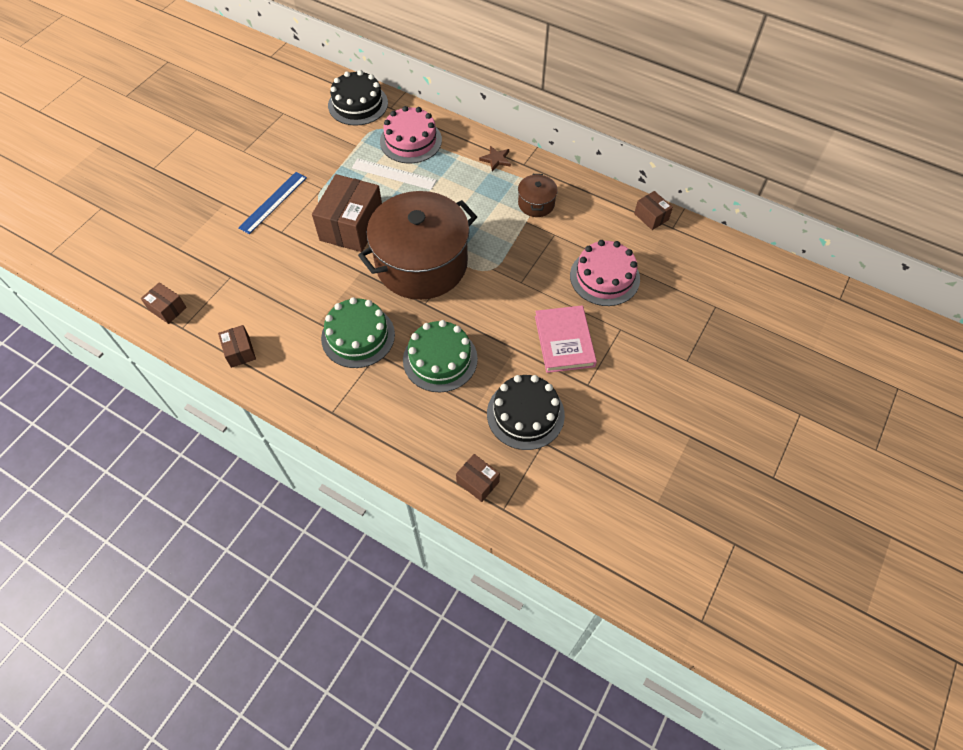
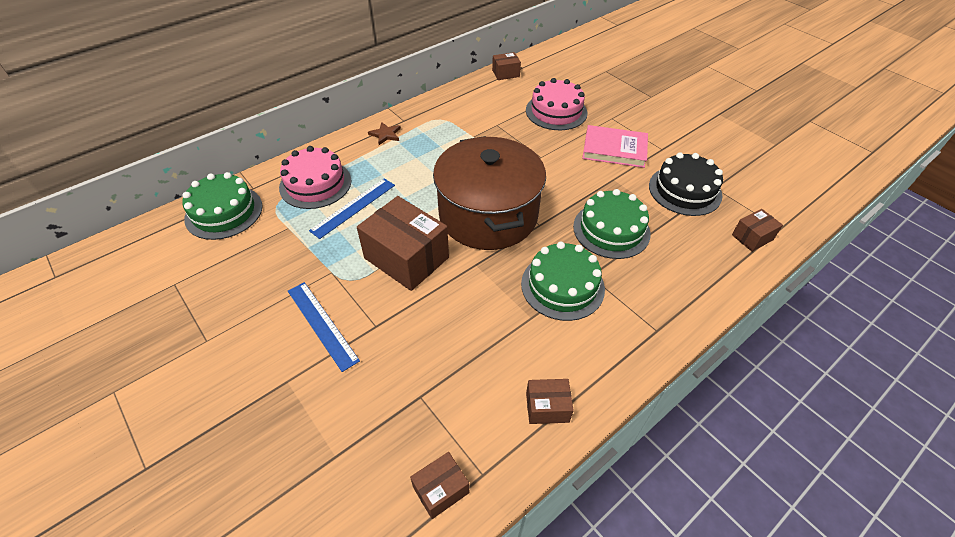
camera: 70 degrees left, 10 degrees down
(358, 104) = (224, 212): black cake -> green cake
(394, 174) = (353, 207): white ruler -> blue ruler
(536, 204) = (455, 125): brown pot -> none

